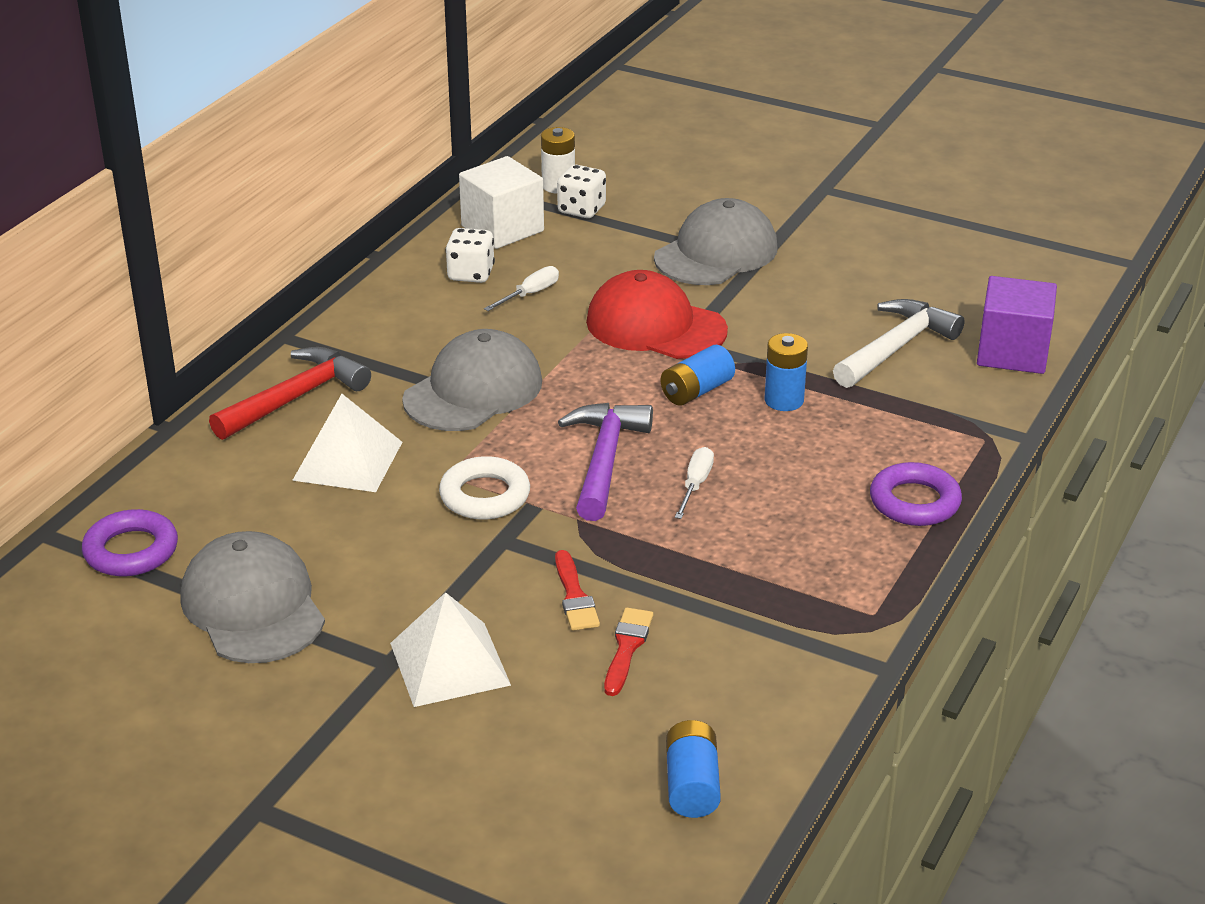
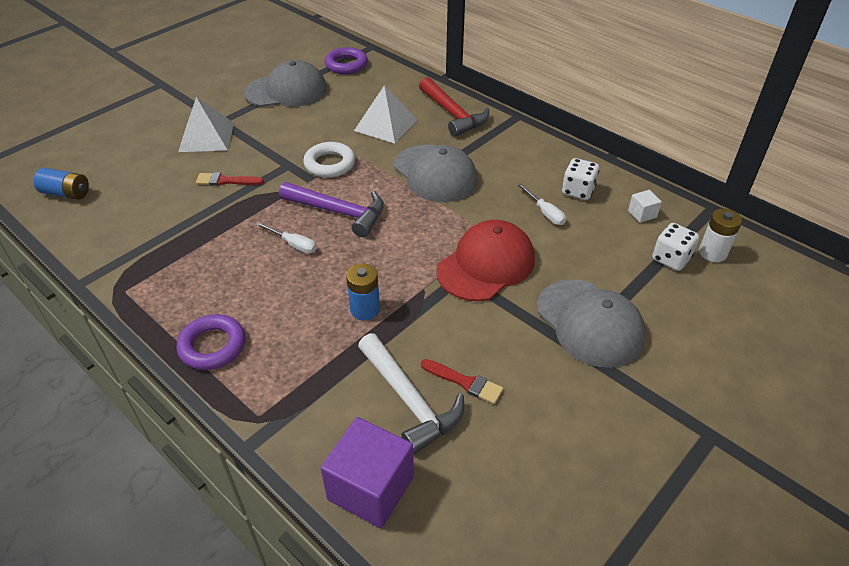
camera: 105 degrees right, 10 degrees up
(502, 228) = (642, 214): white cube -> white cube, size x0.46
(627, 648) = (174, 191): red brush -> red brush (464, 382)
(696, 391) = (395, 267): blue battery -> none

